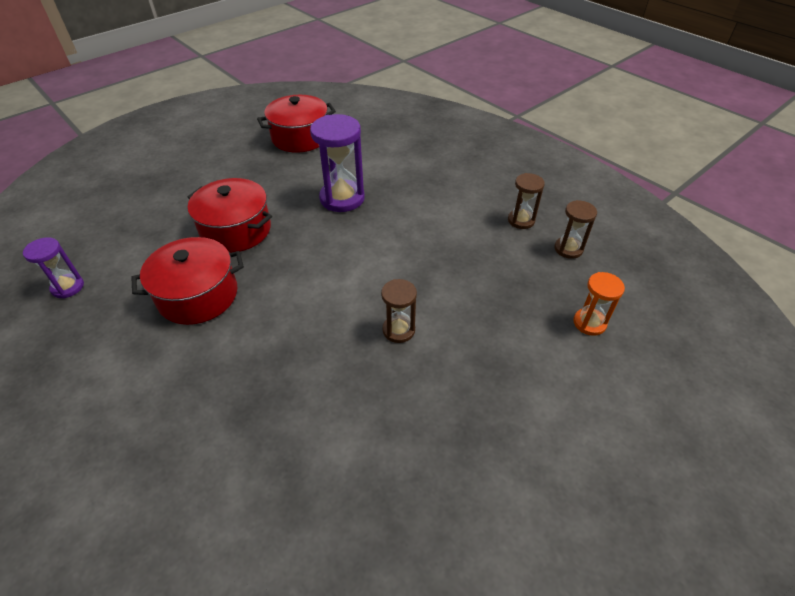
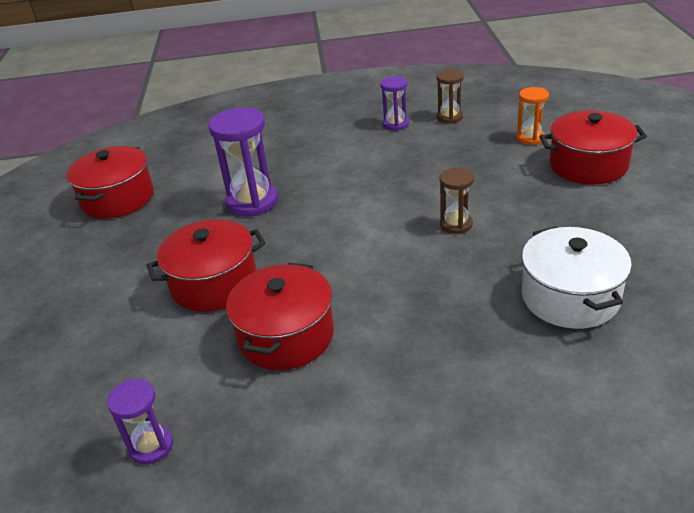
camera: 50 degrees left, 10 degrees down
(344, 462) = (570, 297): none -> white pot
(521, 220) = (395, 124): brown hourglass -> purple hourglass
(582, 392) = (588, 165): none -> red pot

